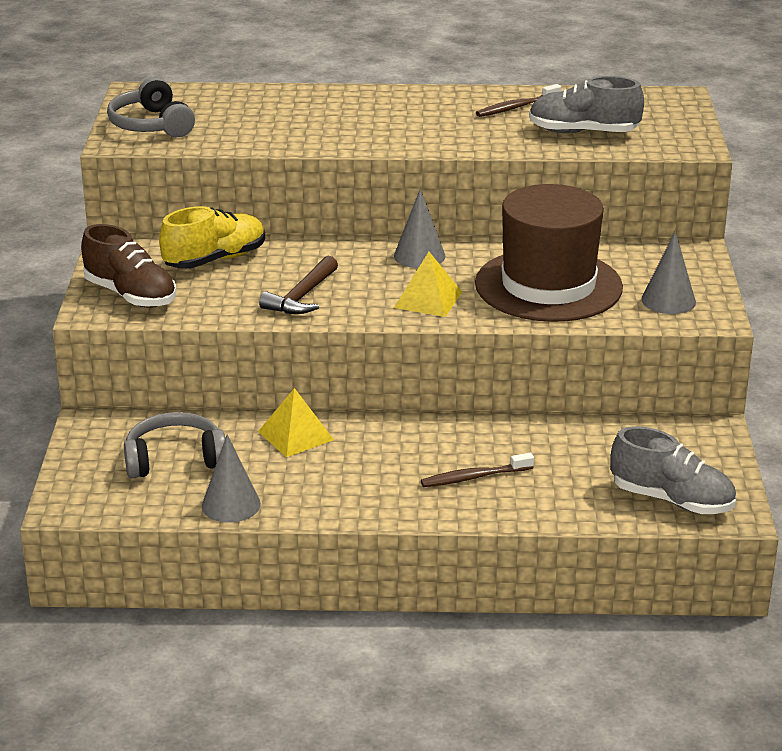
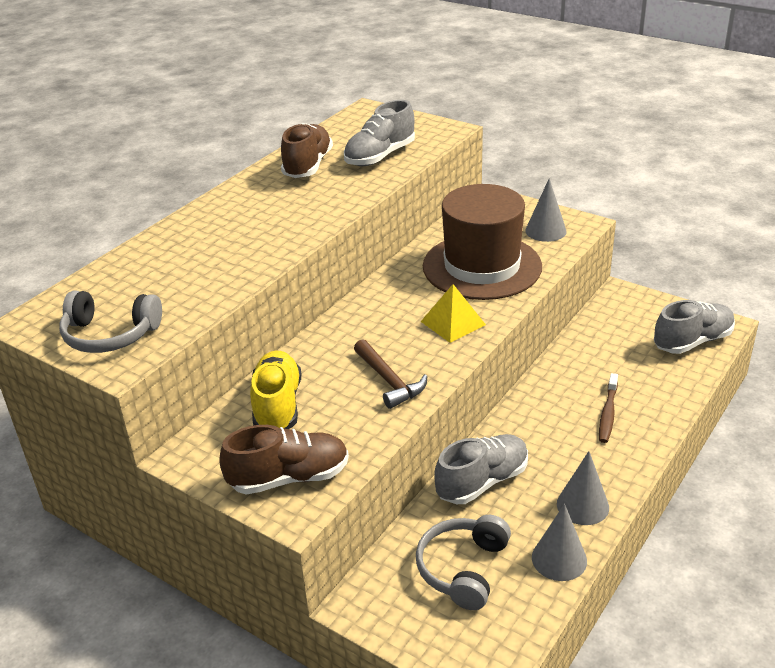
camera: 55 degrees left, 5 degrees up
(296, 435) = (482, 482): yellow pyramid -> grey shoe
(419, 256) = (382, 303): grey cone -> grey cone (582, 505)
(516, 107) = (308, 166): brown toothbrush -> brown shoe

